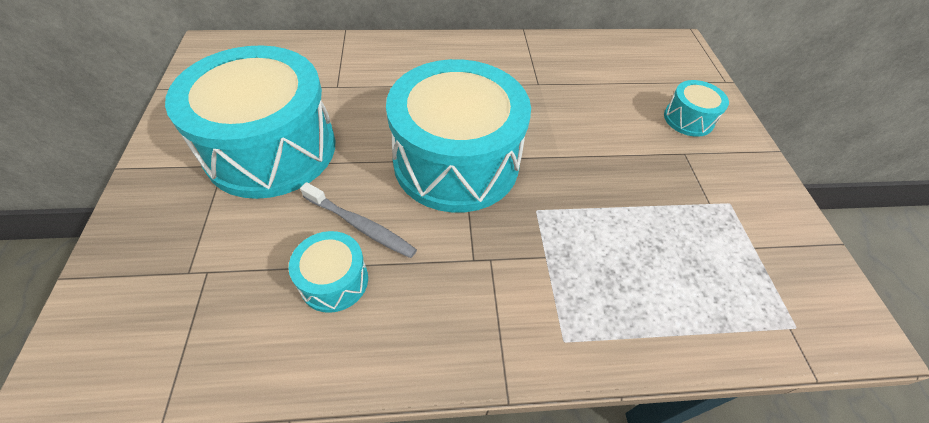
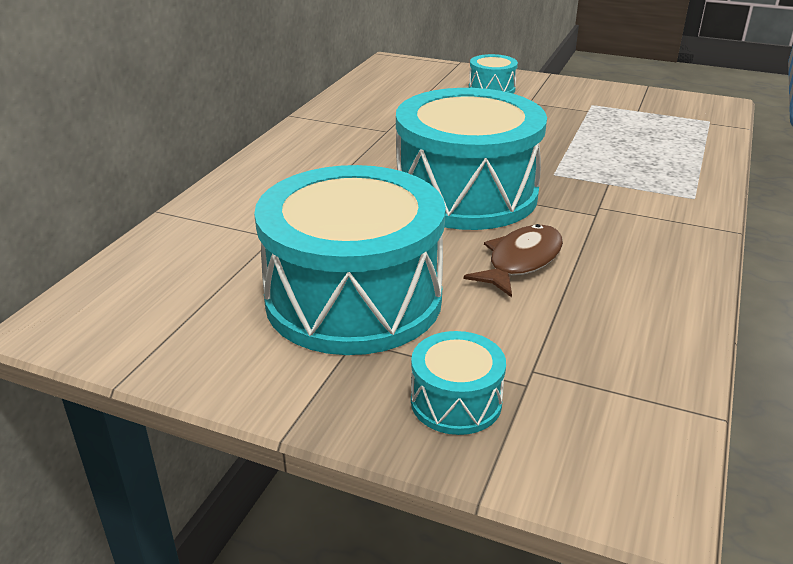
camera: 60 degrees left, 20 degrees down
(334, 281) = (586, 289): turquoise drum -> turquoise drum (456, 402)
(360, 226) = (521, 261): grey toothbrush -> brown fish

